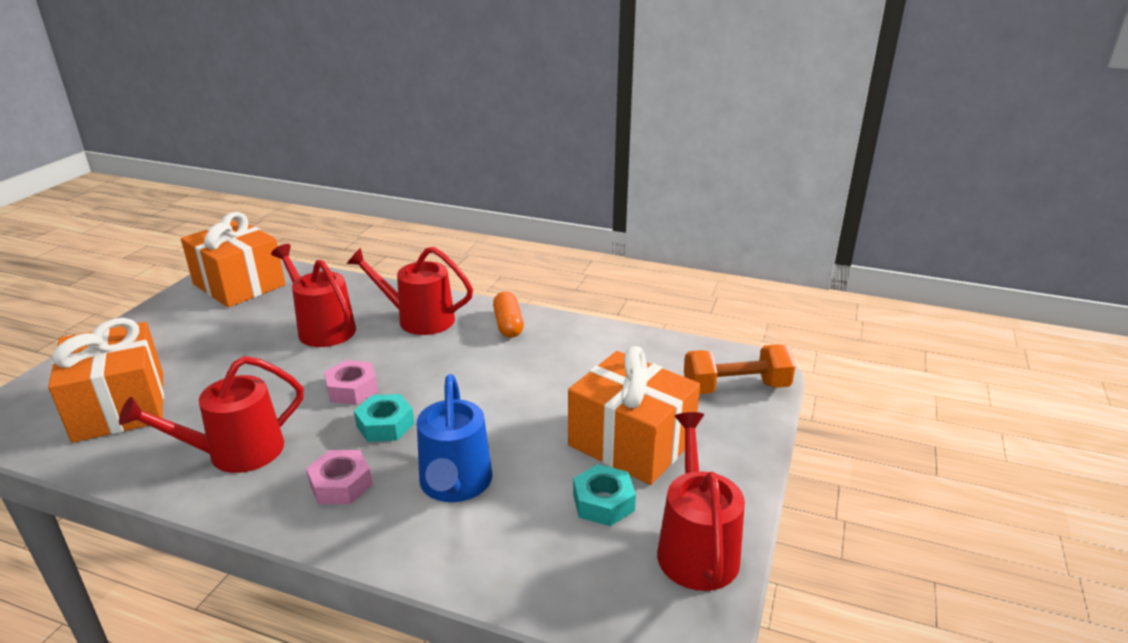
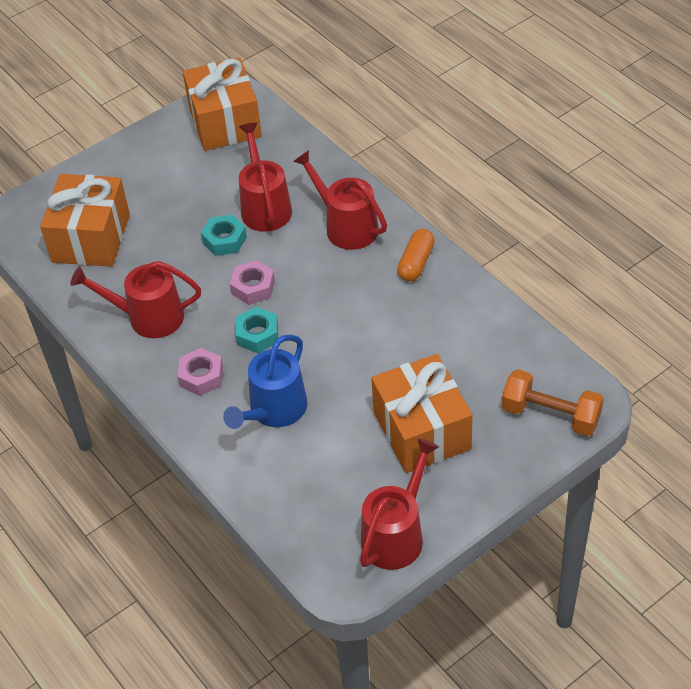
camera: 35 degrees right, 20 degrees up
(603, 502) = (362, 471): turquoise nut -> turquoise nut (224, 240)

